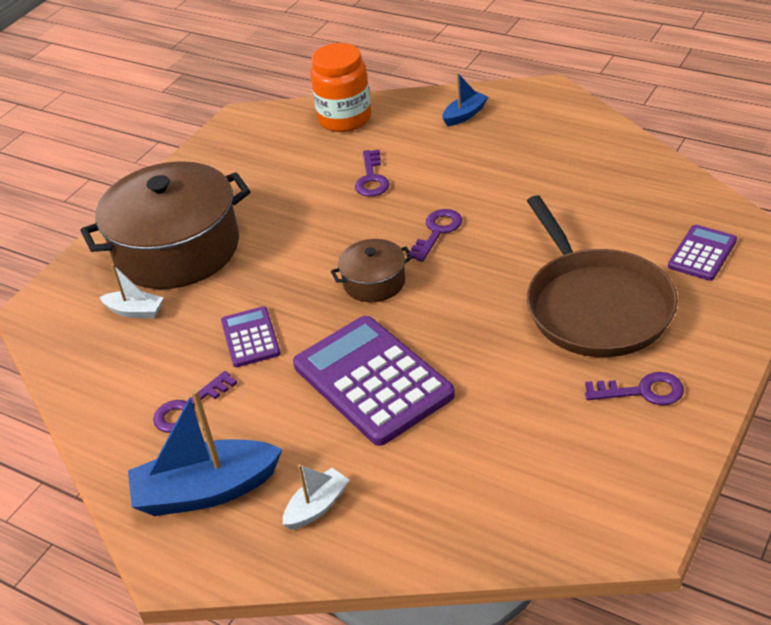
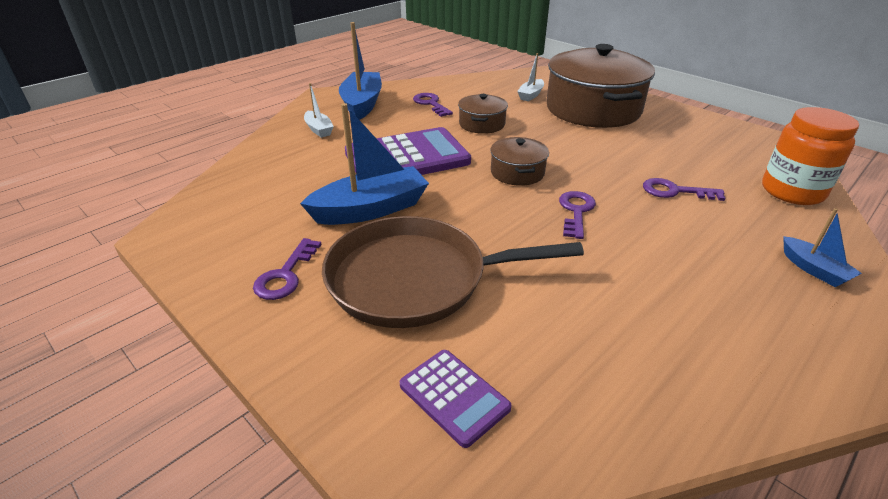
camera: 100 degrees right, 5 degrees down
(250, 338) = (482, 124): purple calculator -> brown pot
(437, 232) = (576, 211): purple key -> purple key turned 120 degrees counterclockwise
(503, 372) = (370, 209): none -> blue boat

